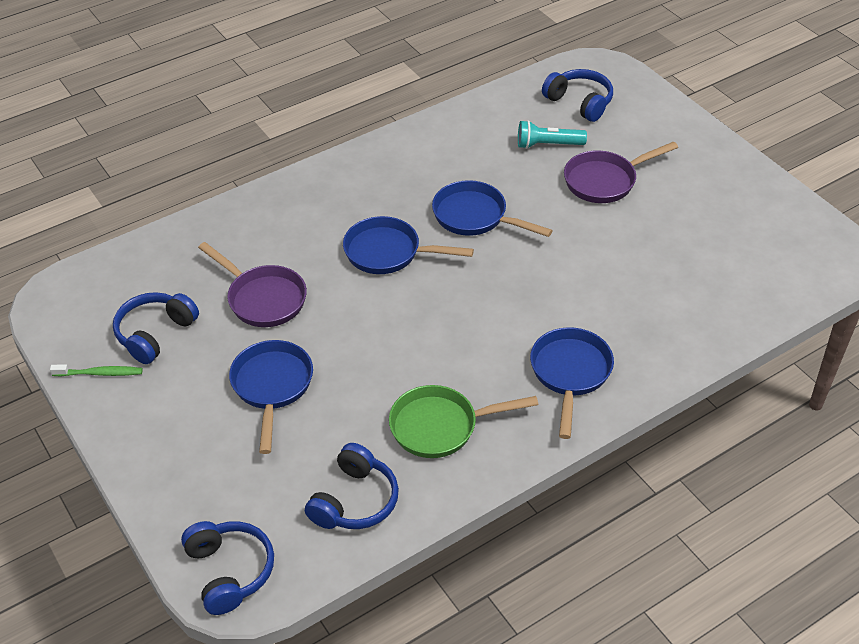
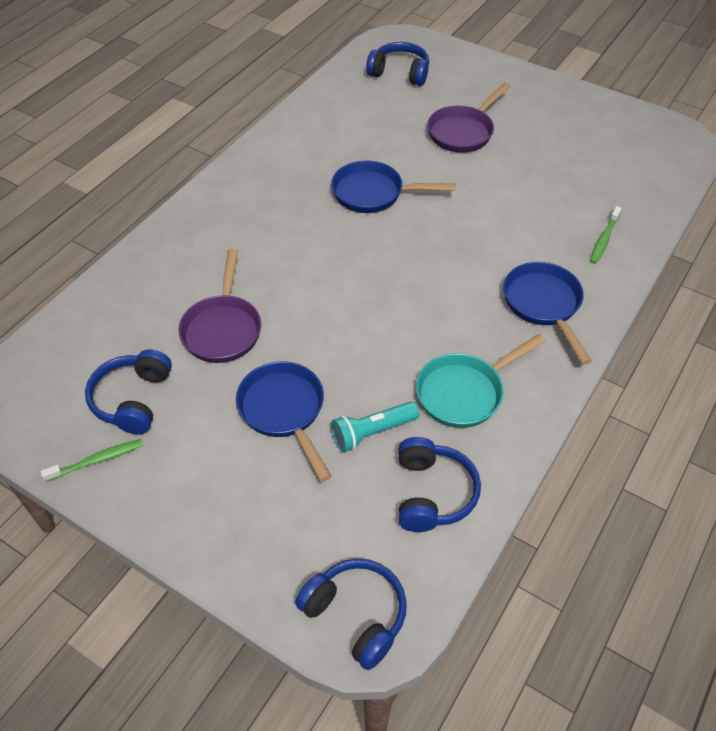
camera: 25 degrees left, 5 degrees up
(263, 298) = (223, 329): purple pan -> purple pan turned 75 degrees clockwise
(388, 253) = (316, 248): blue pan -> none
(440, 426) = (465, 392): green pan -> turquoise pan
(548, 145) = (396, 115): turquoise flashlight -> turquoise flashlight (372, 432)
(676, 331) = (604, 239): none -> green toothbrush

